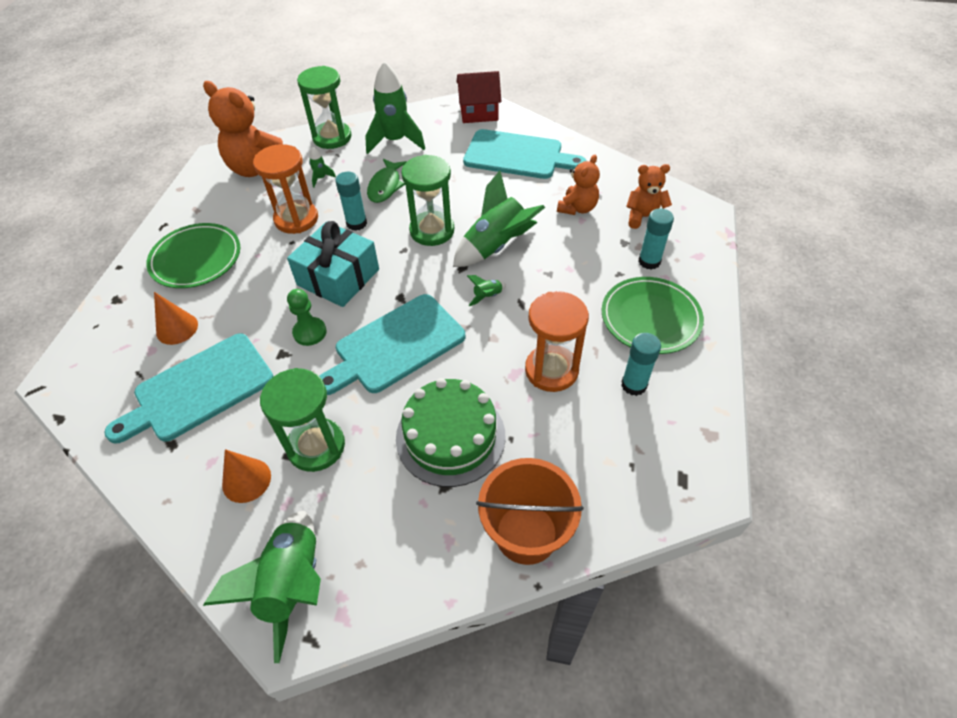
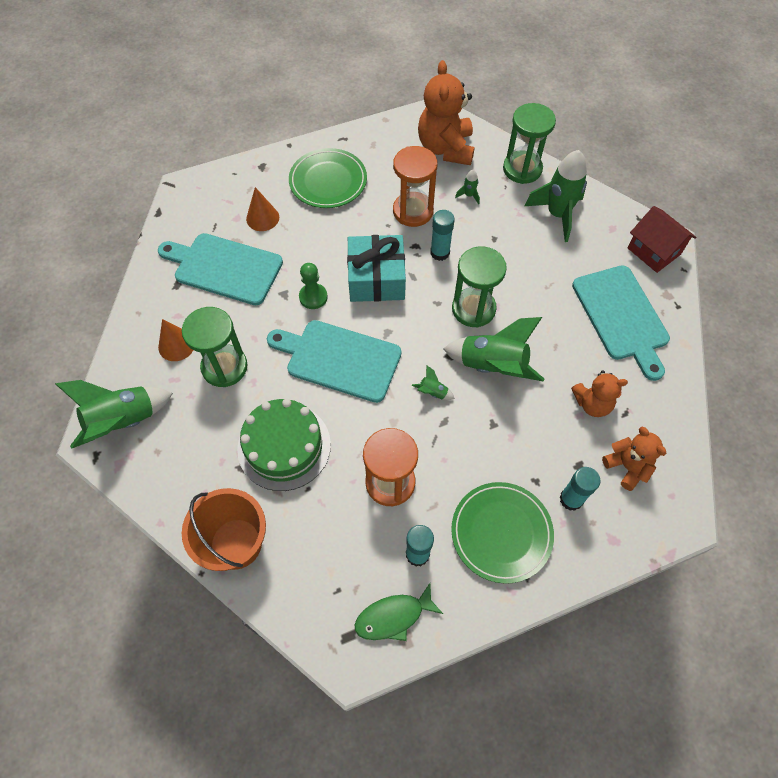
camera: 55 degrees right, 10 degrees up
(385, 186) = (497, 244): green fish -> green fish (393, 616)

